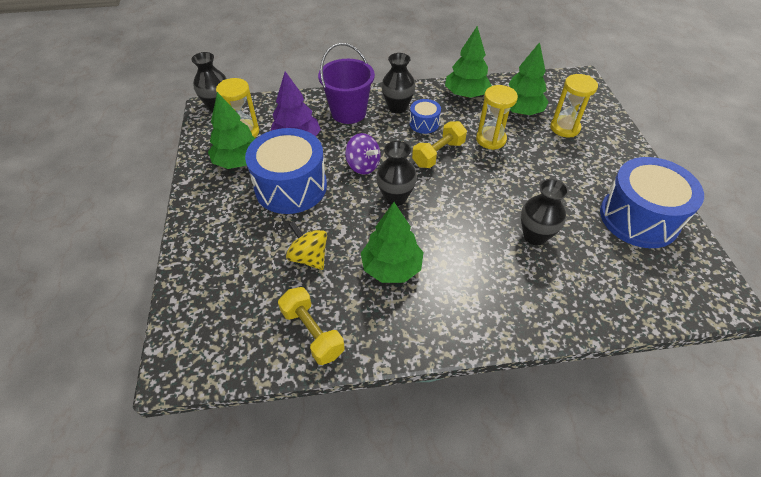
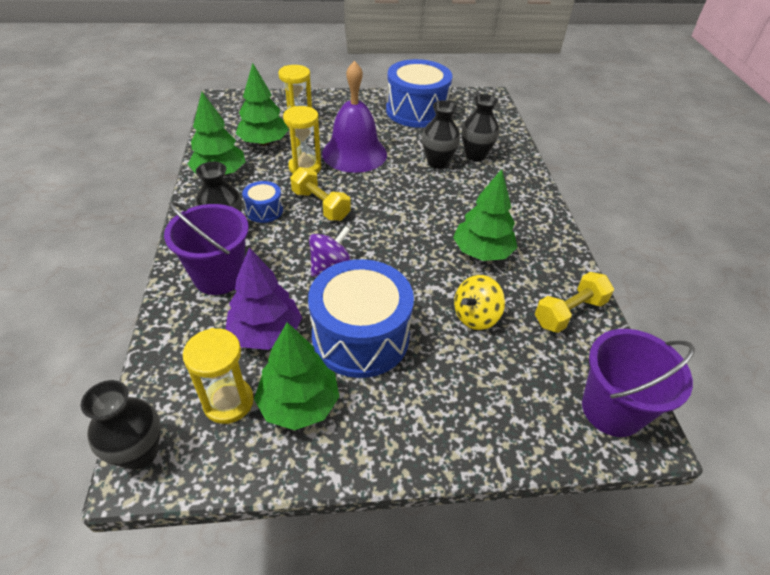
camera: 90 degrees left, 5 degrees down
(202, 347) = (612, 410): none -> purple bucket
(395, 198) = (386, 243): black vase -> black vase (475, 155)
(526, 170) = (354, 153): none -> purple bell

